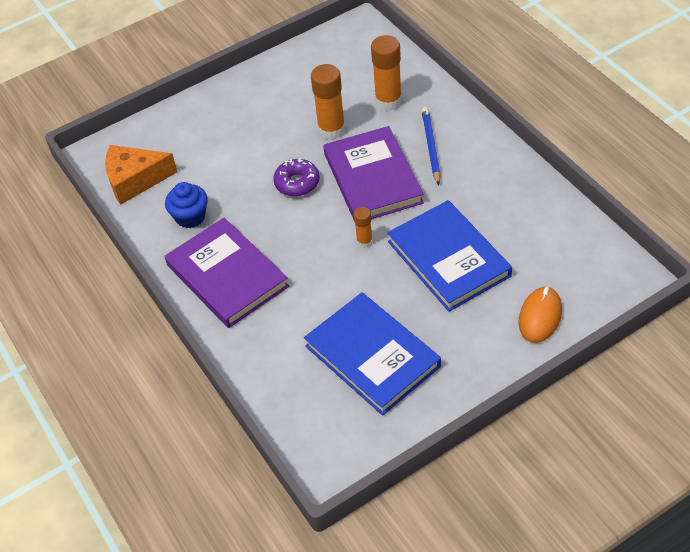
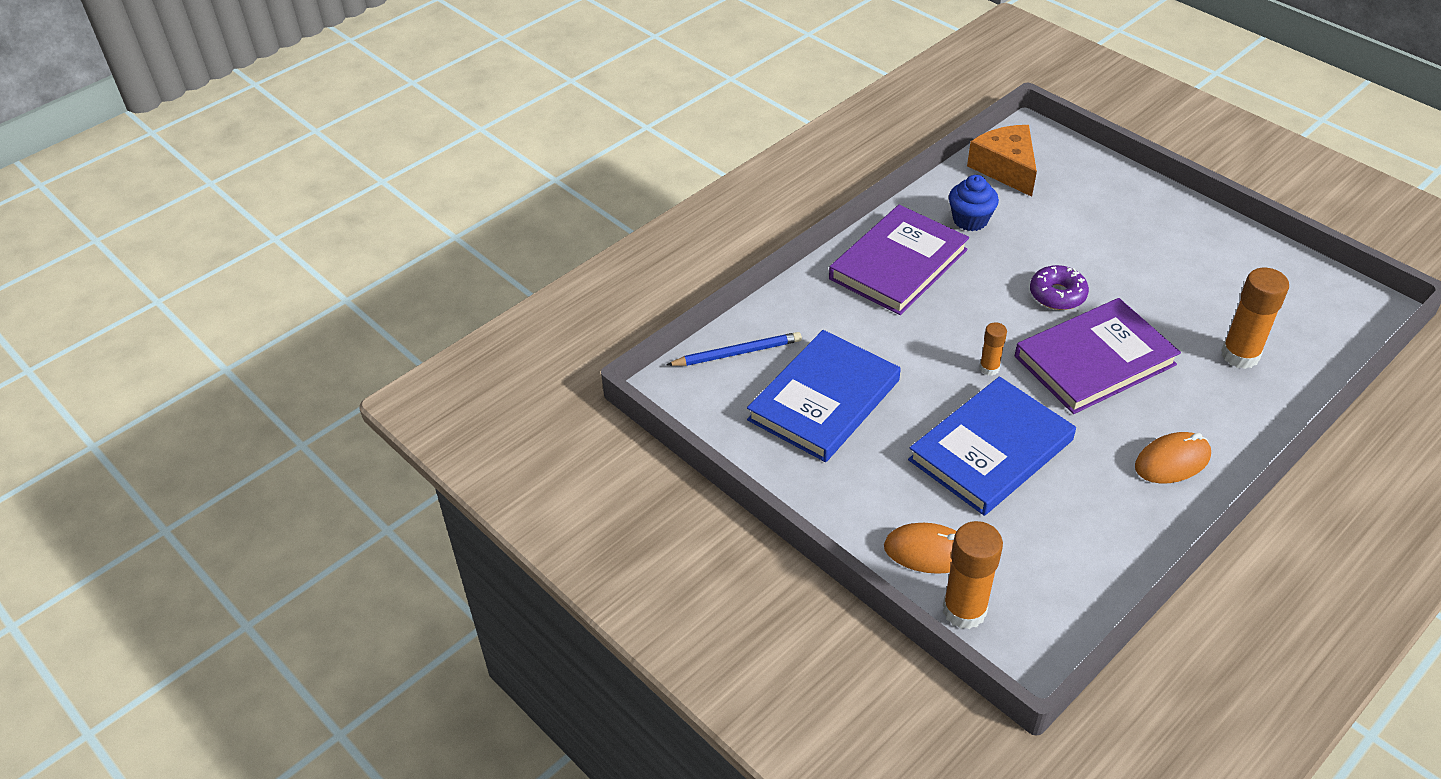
camera: 75 degrees right, 5 degrees down
(331, 130) = (1160, 310): orange glue stick -> orange glue stick (964, 610)
(431, 147) = (1176, 409): blue pencil -> blue pencil (737, 353)
(478, 162) = (1172, 461): none -> orange mouse

